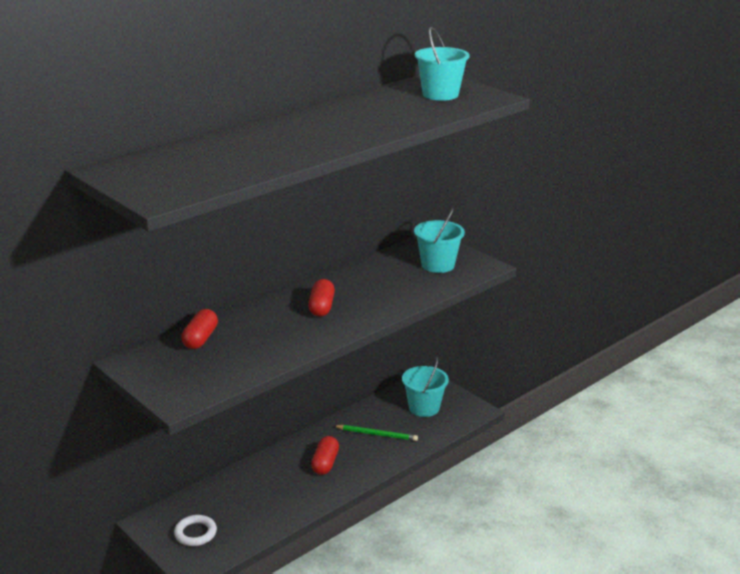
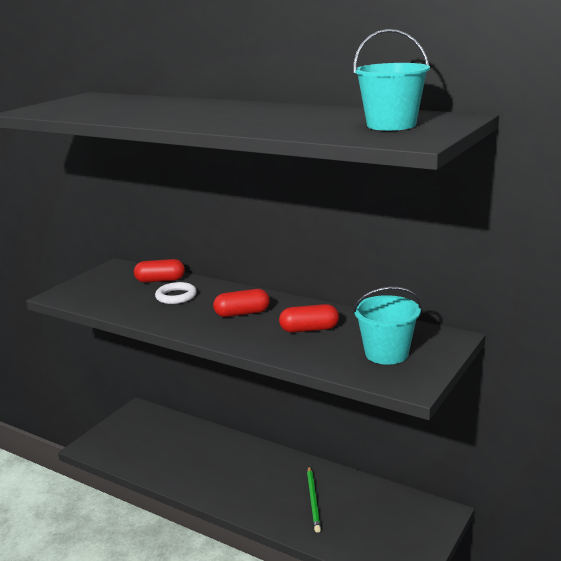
camera: 75 degrees right, 5 degrees down
(195, 533) = (128, 435): white ring -> white ring (176, 296)
(325, 463) = (248, 478): red capsule -> red capsule (309, 329)
(424, 408) = (385, 524): turquoise bucket -> none

